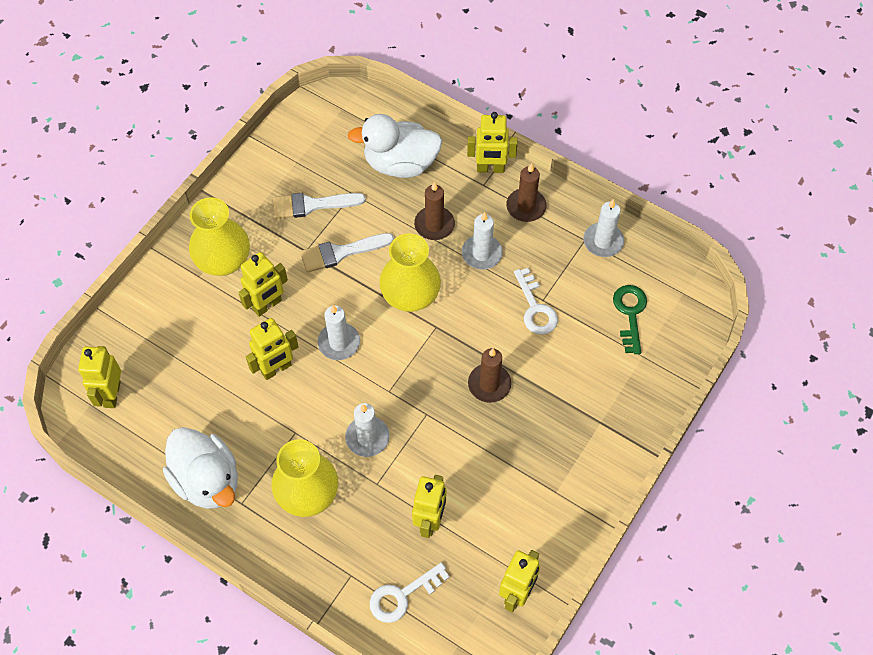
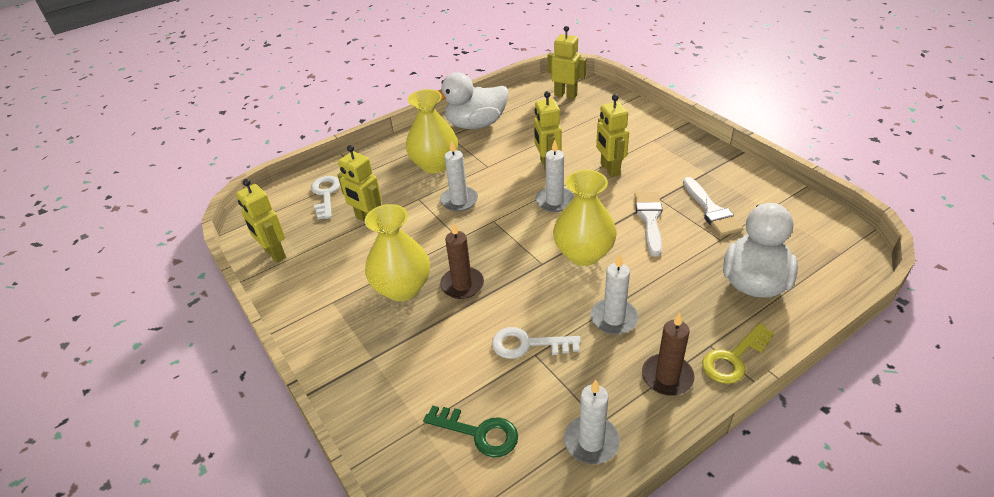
camera: 115 degrees right, 20 degrees down
(223, 261) = (663, 153): yellow vase -> yellow vase (402, 288)
(312, 205) = (711, 210): white brush -> white brush turned 150 degrees clockwise
(434, 225) = (663, 290): brown candle -> none
(490, 168) = (733, 358): yellow robot -> yellow key

